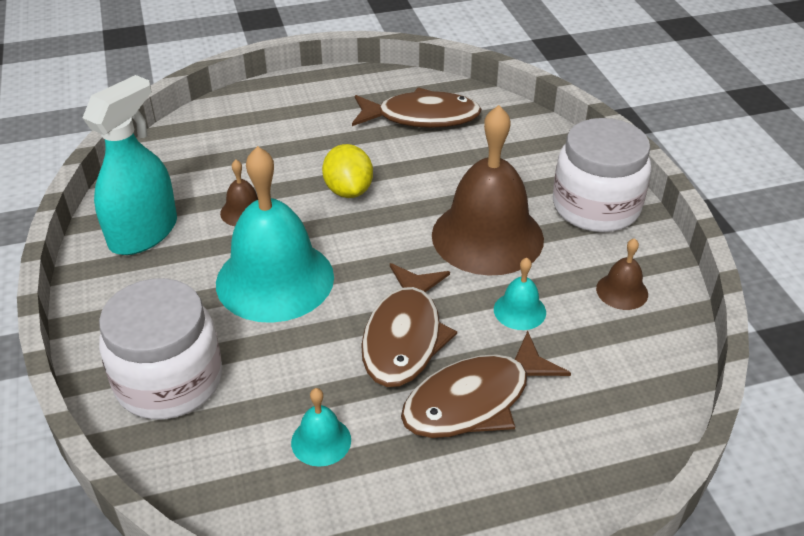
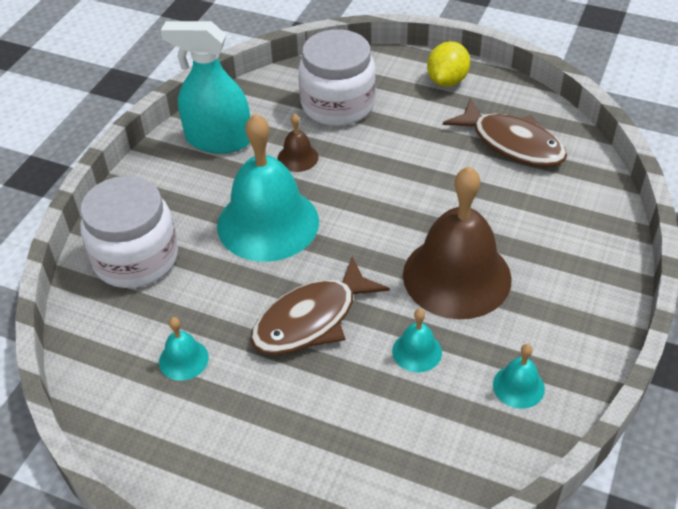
camera: 40 degrees right, 5 degrees up
(143, 233) = (218, 140): turquoise spray bottle -> turquoise spray bottle turned 150 degrees counterclockwise
(348, 190) = (388, 179): yellow lemon -> yellow lemon (447, 81)
(475, 400) = (310, 398): brown fish -> none
(596, 207) = (578, 301): white jar -> white jar (337, 105)
(622, 291) = (518, 386): brown bell -> turquoise bell

